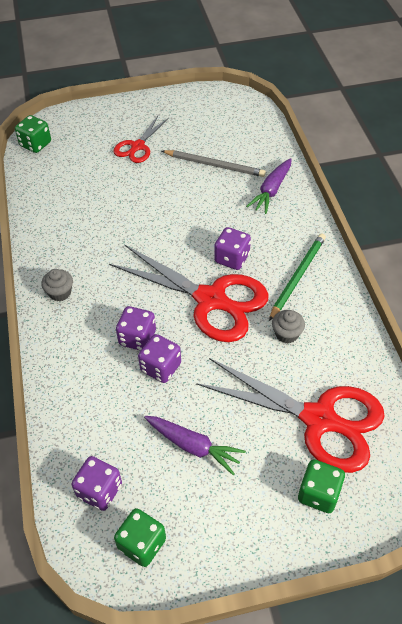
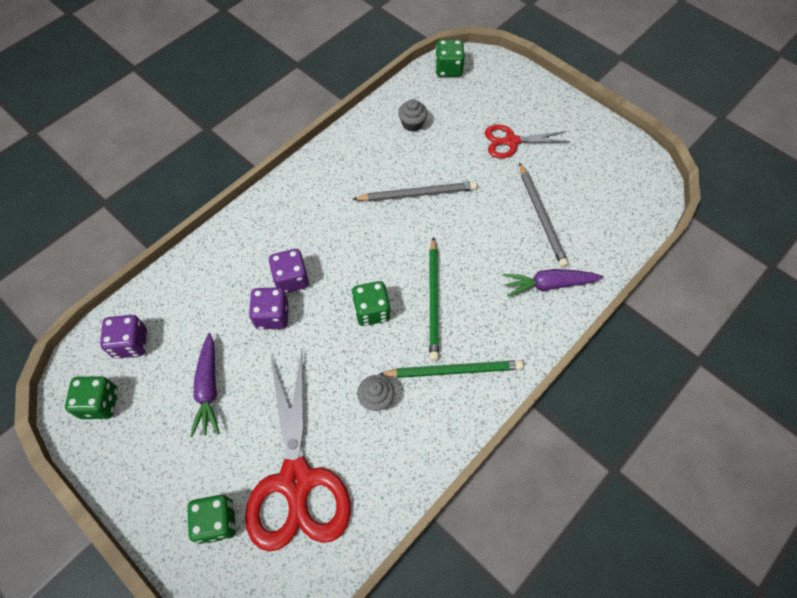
camera: 55 degrees right, 10 degrees up
(60, 292) = (300, 194): grey cupcake -> grey cupcake (412, 124)
(132, 220) = (417, 194): none -> grey pencil
(210, 300) = (372, 311): red scissors -> green dice
(232, 258) = (433, 300): purple dice -> green pencil

